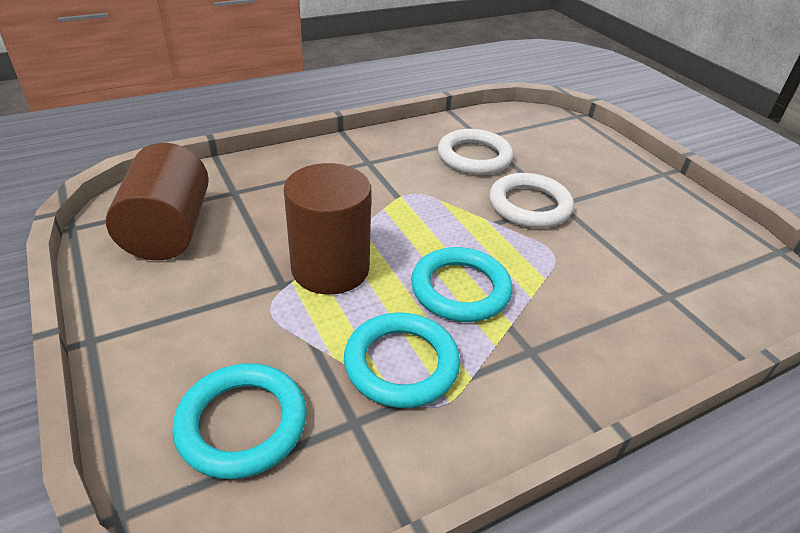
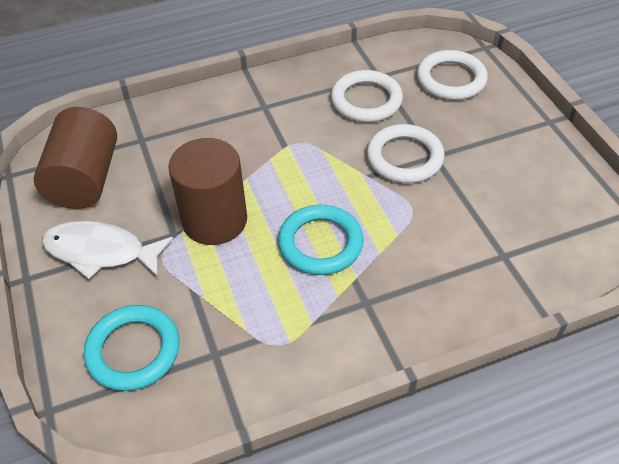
camera: 10 degrees right, 10 degrees up
(192, 306) = (101, 252): none -> white fish
(401, 364) = (258, 309): turquoise ring -> none
(553, 140) = (451, 79): none -> white ring

